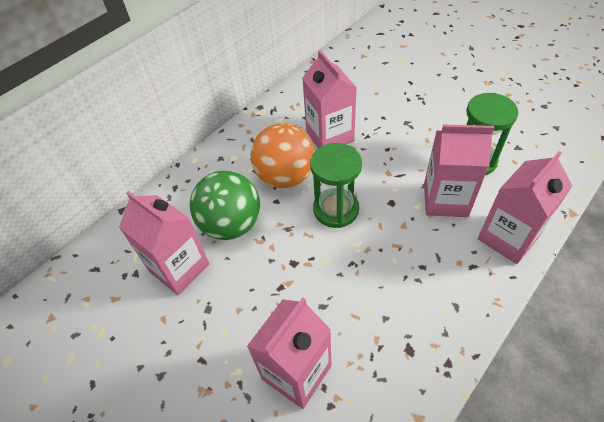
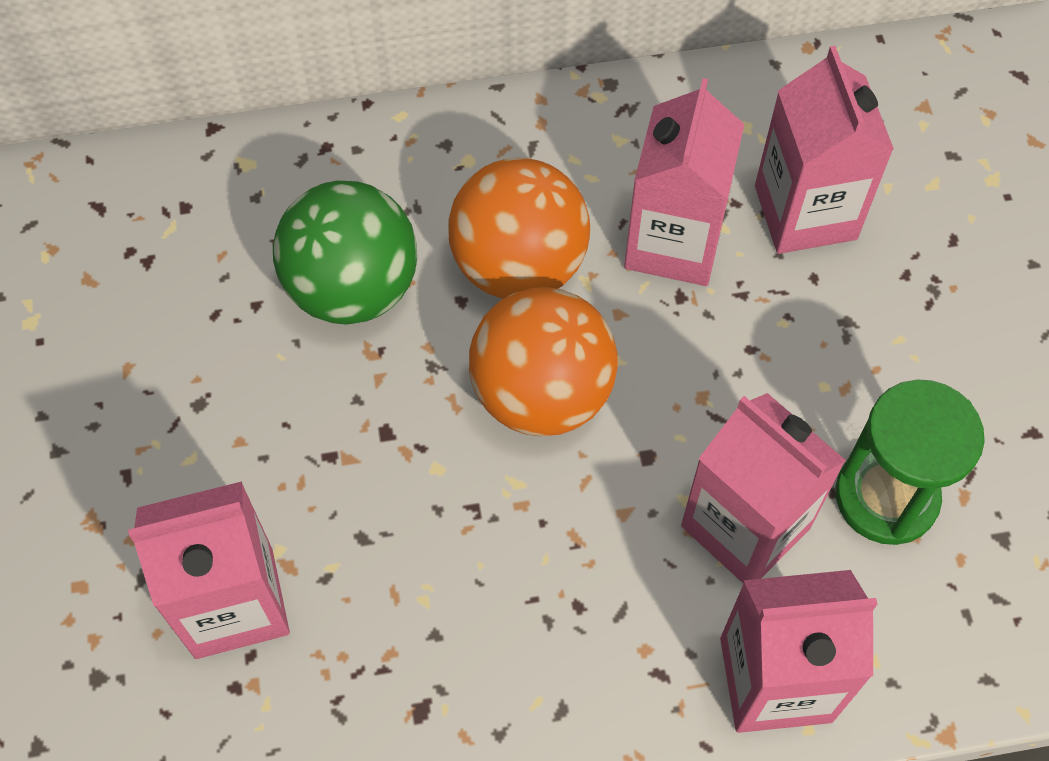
camera: 35 degrees right, 10 degrees up
(179, 268) = (214, 303): pink carton -> pink carton (805, 212)
(336, 209) = (542, 394): green hourglass -> orange ball

